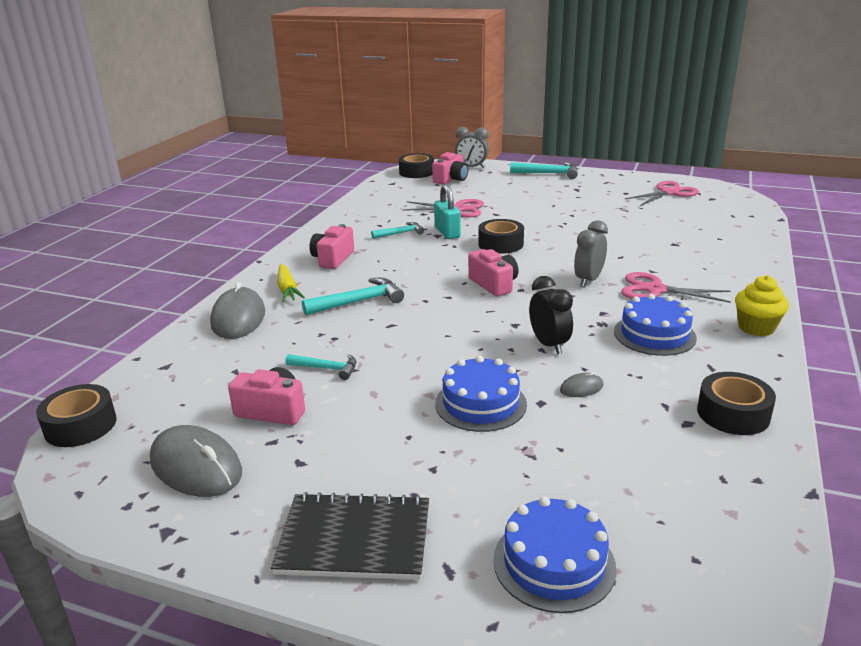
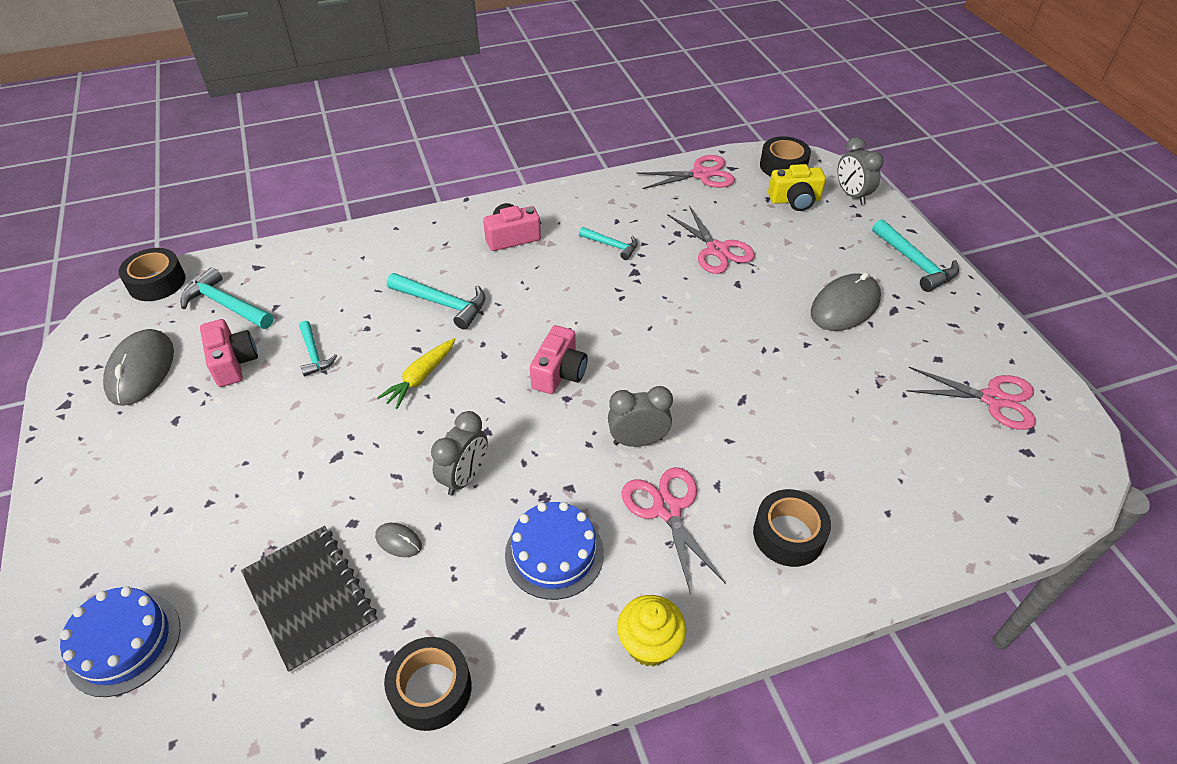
camera: 50 degrees right, 20 degrees up
(187, 395) = (226, 305): none -> turquoise hammer
(238, 318) = (356, 254): grey mouse -> grey mouse (845, 306)
(287, 289) = (428, 248): yellow carrot -> yellow carrot (420, 378)
(354, 539) = (100, 506): black notebook -> black notebook (310, 598)
(382, 191) = (701, 174): none -> pink scissors
(447, 232) = (648, 275): turquoise padlock -> none
(451, 179) = (795, 200): pink camera -> yellow camera
(480, 403) = (323, 481): blue cake -> none
(500, 244) = (660, 328): black tape -> black tape (788, 534)
(549, 345) = (465, 477): black clock -> grey clock

